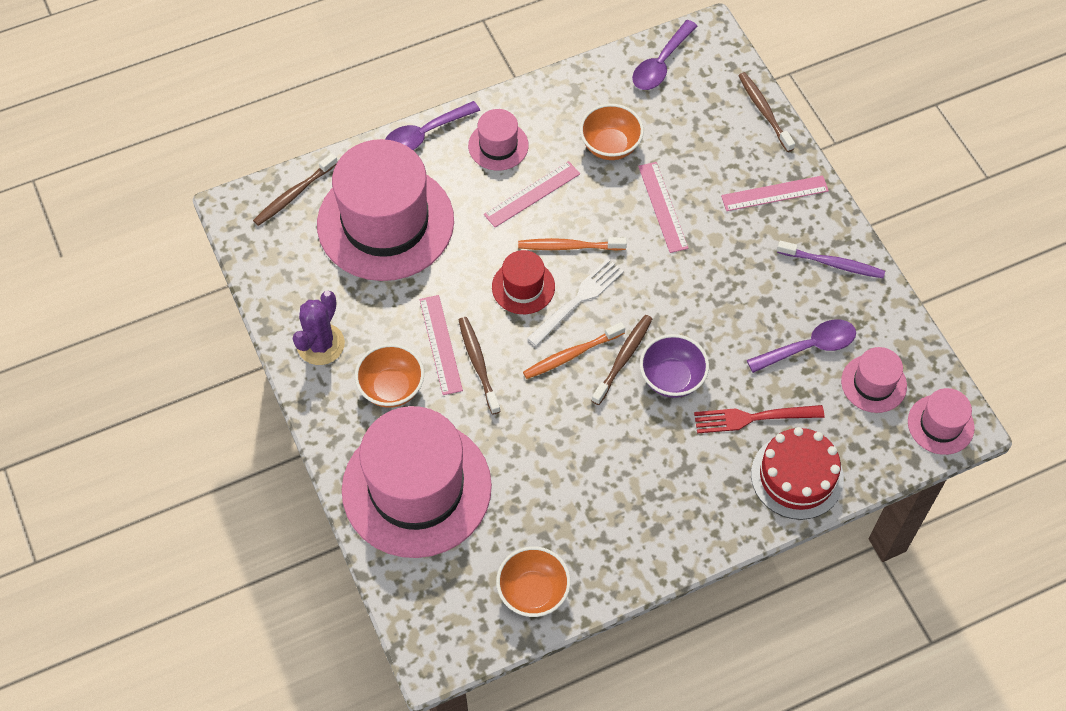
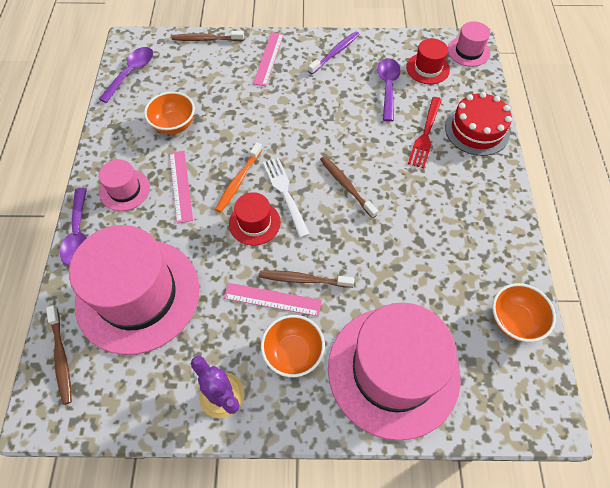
camera: 65 degrees left, 0 degrees up
(571, 355) = (327, 215): orange toothbrush -> none
(661, 64) = (131, 73): purple spoon -> purple spoon turned 120 degrees counterclockwise
(662, 207) = (241, 116): pink ruler -> none
(672, 378) = (375, 165): purple bowl -> none
(873, 383) = (427, 68): pink hat -> red hat

